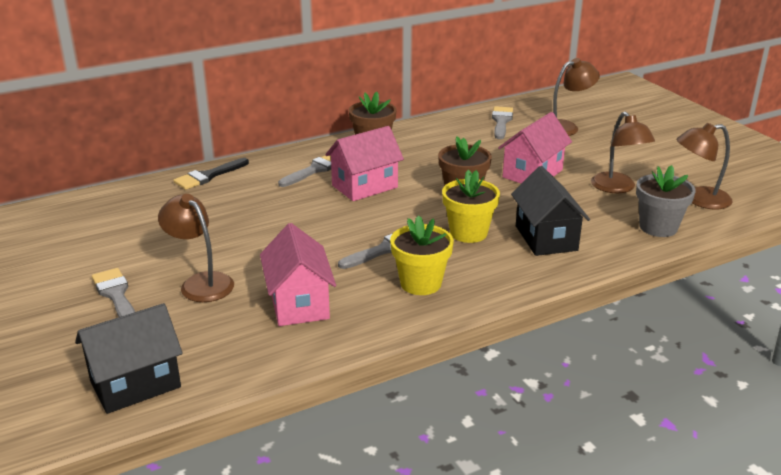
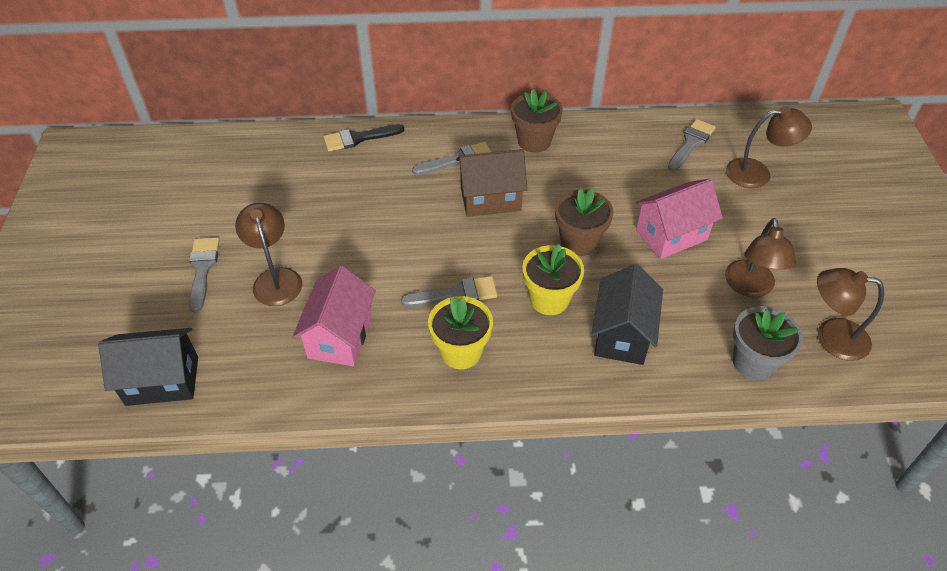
camera: 25 degrees right, 20 degrees up
(364, 186) = (490, 199): pink house -> brown house

